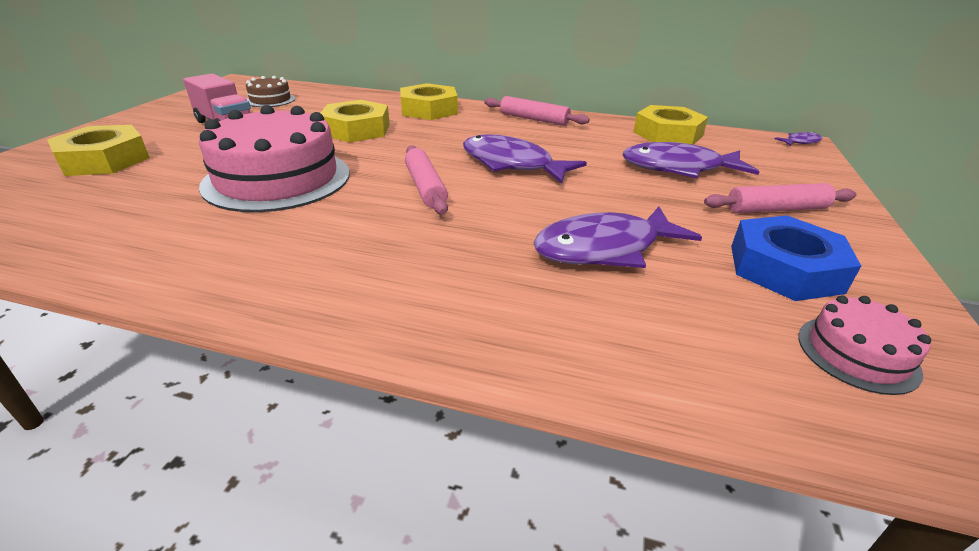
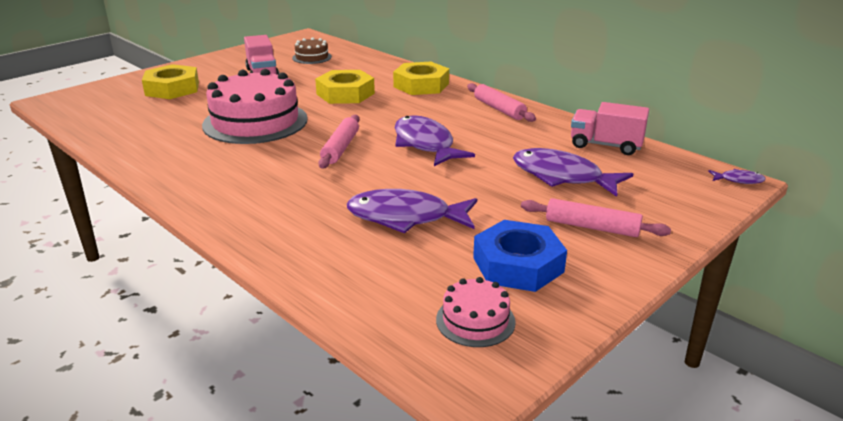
camera: 30 degrees right, 5 degrees down
(668, 134) = (605, 145): yellow nut -> pink truck

